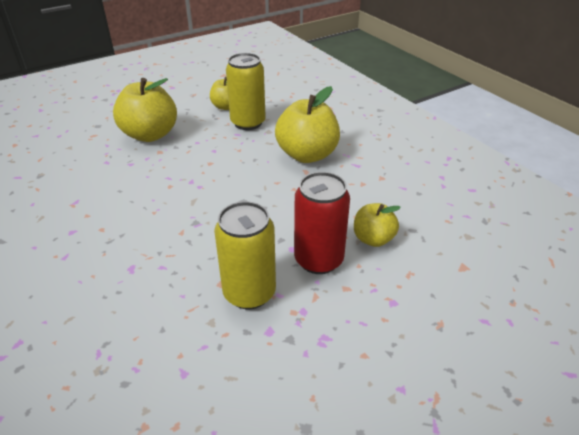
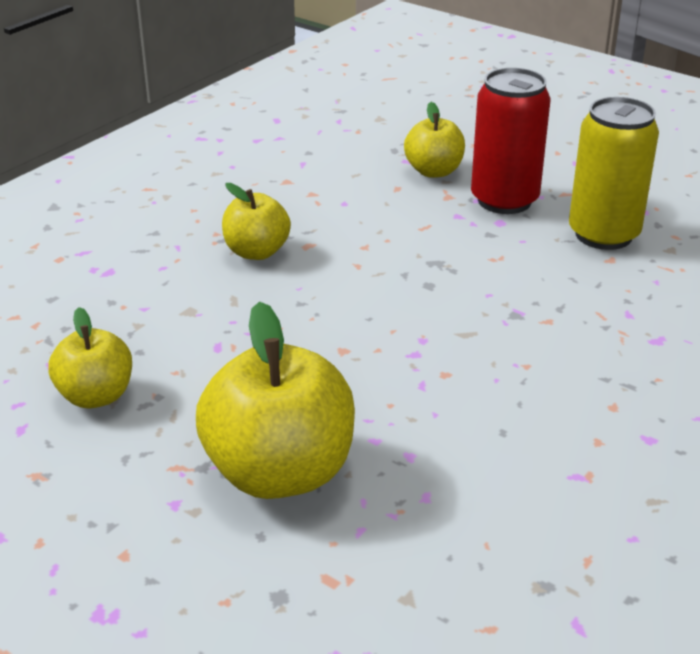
camera: 110 degrees left, 5 degrees down
(248, 123) = (164, 344): yellow can -> none
(307, 155) = (256, 252): yellow apple -> yellow apple, size x0.57

